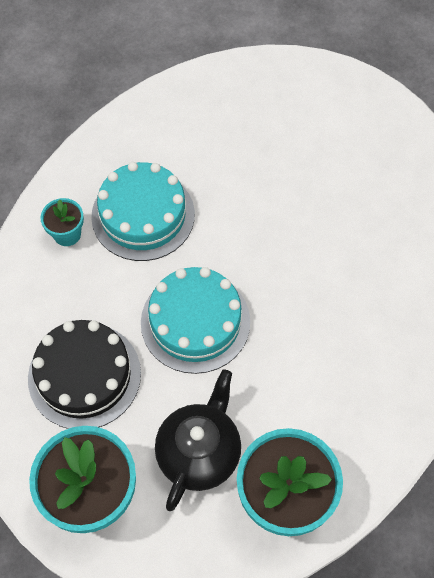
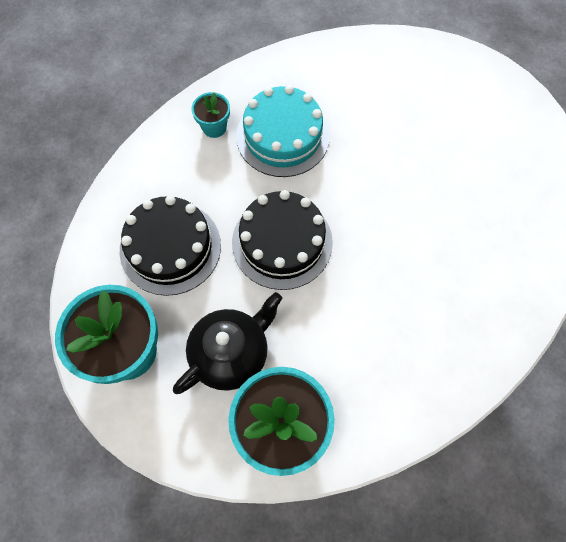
camera: 25 degrees right, 5 degrees up
(195, 322) = (282, 242): turquoise cake -> black cake

